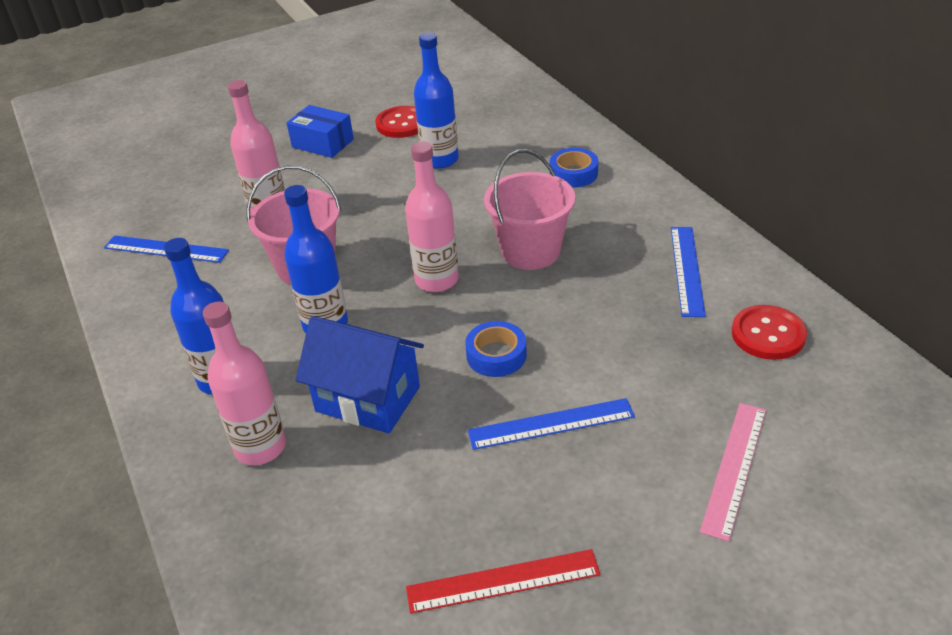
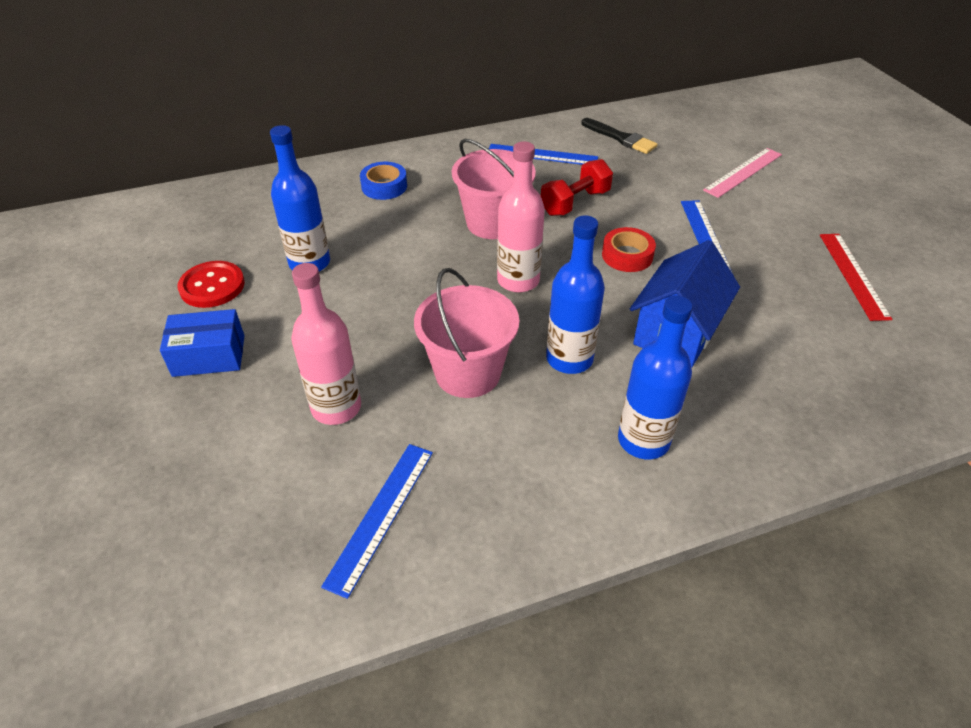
camera: 85 degrees left, 5 degrees up
(260, 447) = (738, 406): pink bottle -> none
(323, 143) = (209, 355): blue box -> blue box turned 45 degrees clockwise
(496, 355) = (627, 255): blue tape -> red tape
(591, 306) = (575, 202): none -> red dumbbell
(734, 468) = (743, 172): pink ruler -> pink ruler turned 75 degrees counterclockwise
(768, 334) = (620, 138): red button -> black brush

